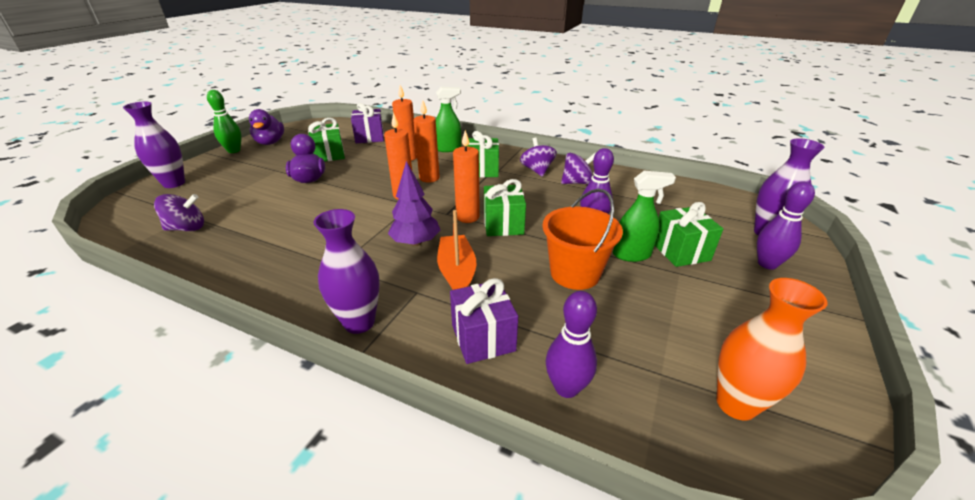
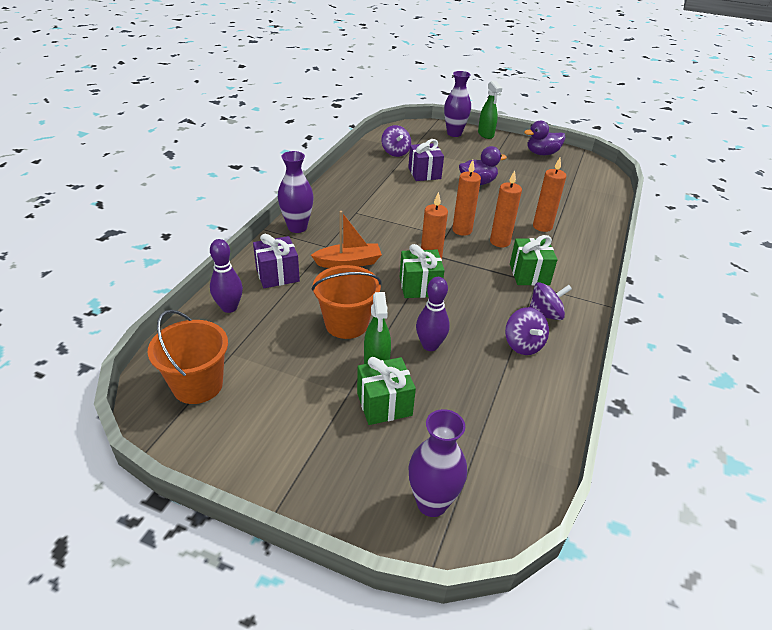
camera: 85 degrees right, 5 degrees up
(234, 151) = (518, 142): green bowling pin -> none
(329, 155) = (528, 184): green gift -> none
(370, 137) = (581, 200): purple gift -> purple gift (424, 173)
(416, 242) = (386, 242): purple tree -> none
(448, 149) = (576, 250): green spray bottle -> green spray bottle (486, 134)
(736, 404) = (197, 385): orange vase -> orange bucket
(767, 264) = (364, 475): purple bowling pin -> none

